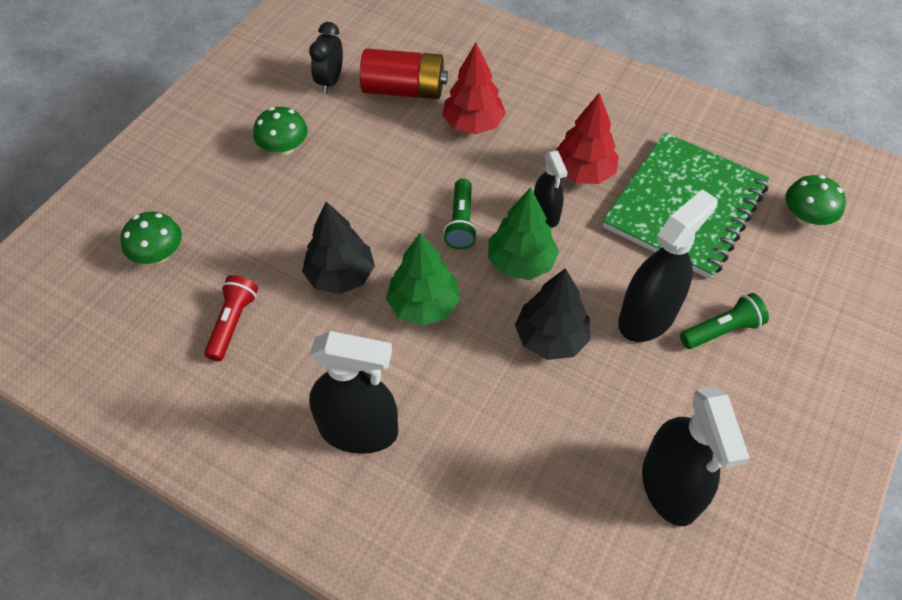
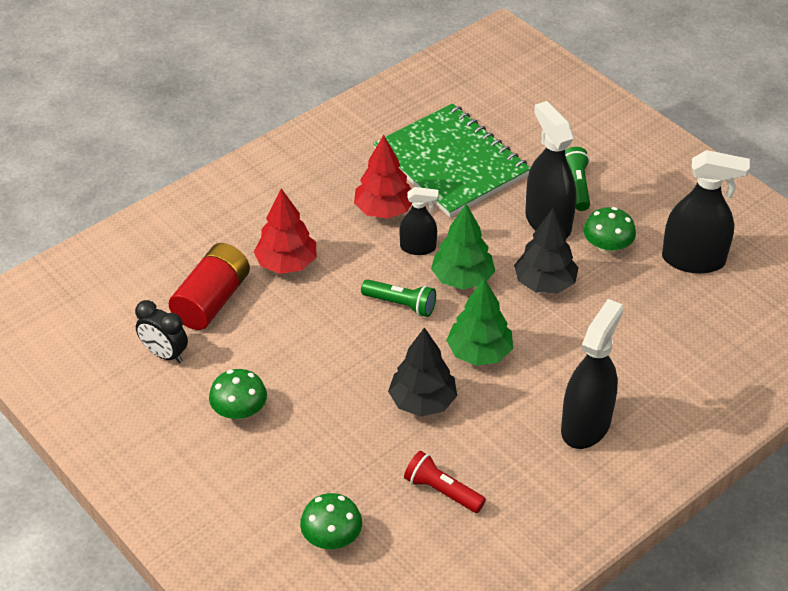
camera: 70 degrees left, 10 degrees down
(806, 217) = (493, 102): green mushroom -> green mushroom (607, 246)

